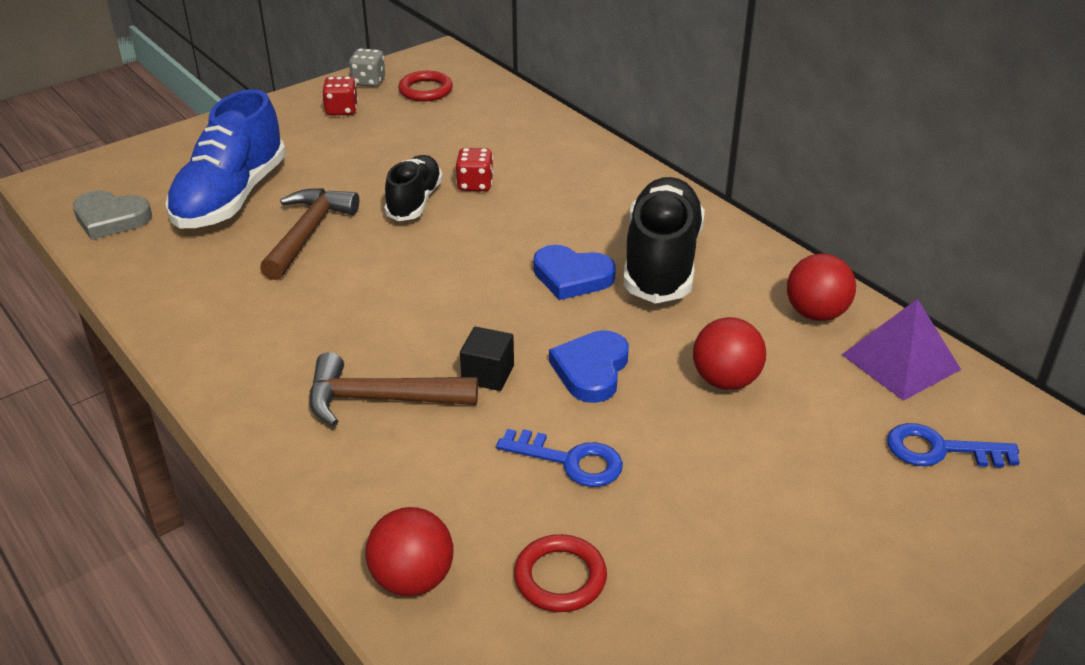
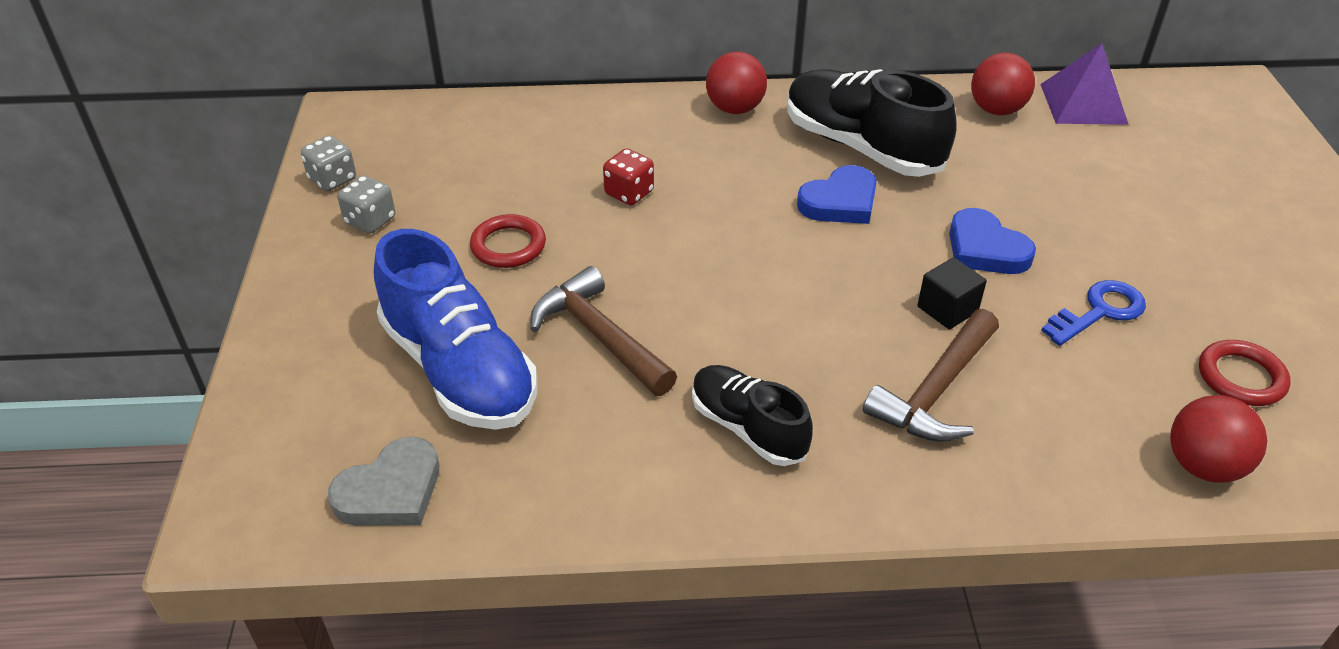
camera: 55 degrees left, 5 degrees up
(341, 110) = (370, 221): red dice -> grey dice
(414, 201) = (617, 242): black shoe -> black shoe (748, 428)
(425, 90) = (405, 151): red ring -> red ring (508, 246)
(725, 380) = (1049, 189): red ball -> red ball (735, 109)
(939, 450) = (1191, 136): blue key -> none

